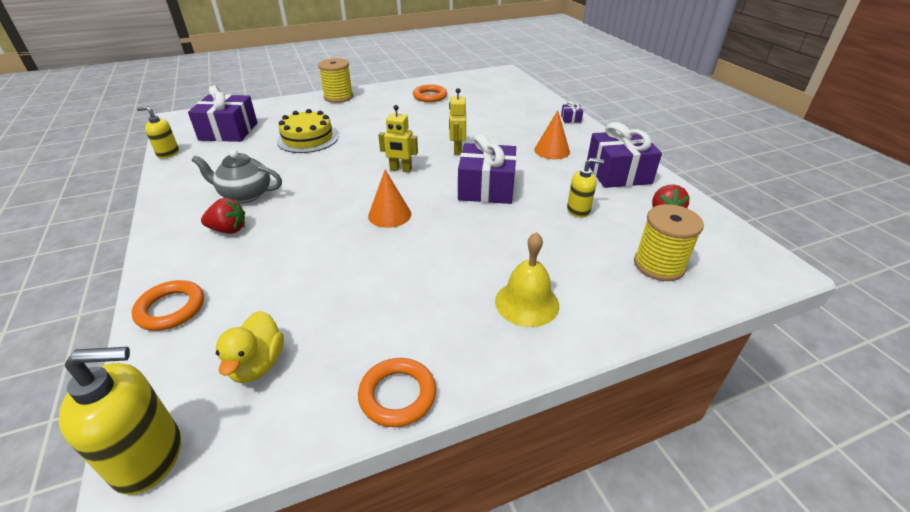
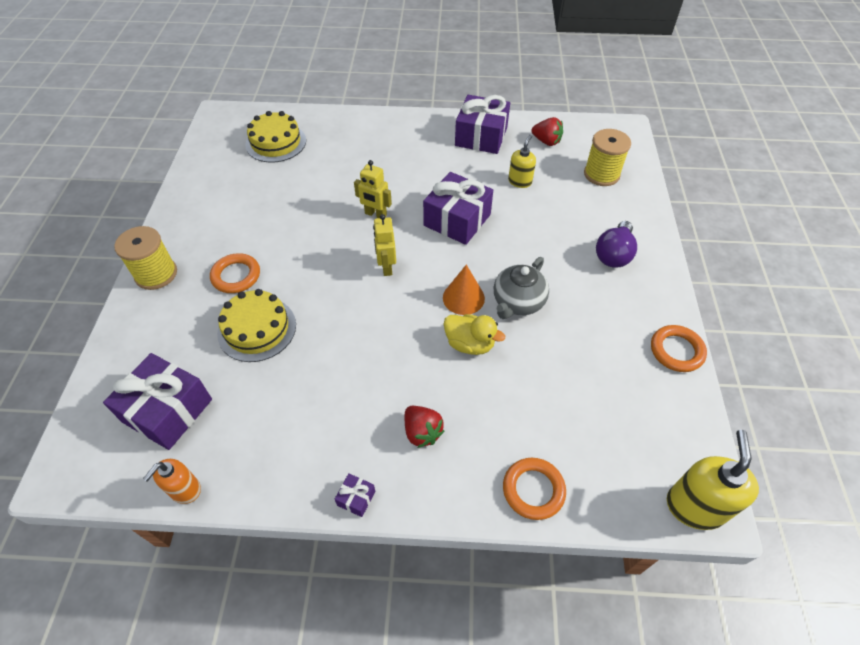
camera: 65 degrees left, 15 degrees up
(168, 153) = (185, 490): yellow soap dispenser -> orange soap dispenser
(228, 230) = (422, 432): red strawberry -> red strawberry turned 120 degrees clockwise
(245, 194) = (356, 409): grey teapot -> grey teapot (518, 302)
(257, 364) = (624, 429): yellow duck -> yellow duck (469, 344)
(400, 169) = (386, 267): yellow robot -> yellow robot turned 135 degrees clockwise
(430, 96) = (231, 193): orange ring -> orange ring (236, 276)
(497, 95) = (276, 142): none -> yellow cake
(527, 303) = (613, 254): yellow bell -> purple light bulb
(552, 150) = (420, 155): orange cone -> none
(571, 119) = (370, 118): purple gift -> purple gift (356, 498)

